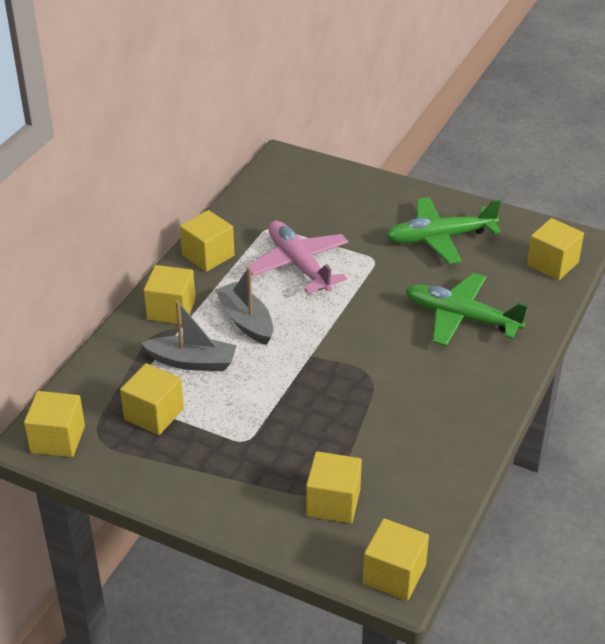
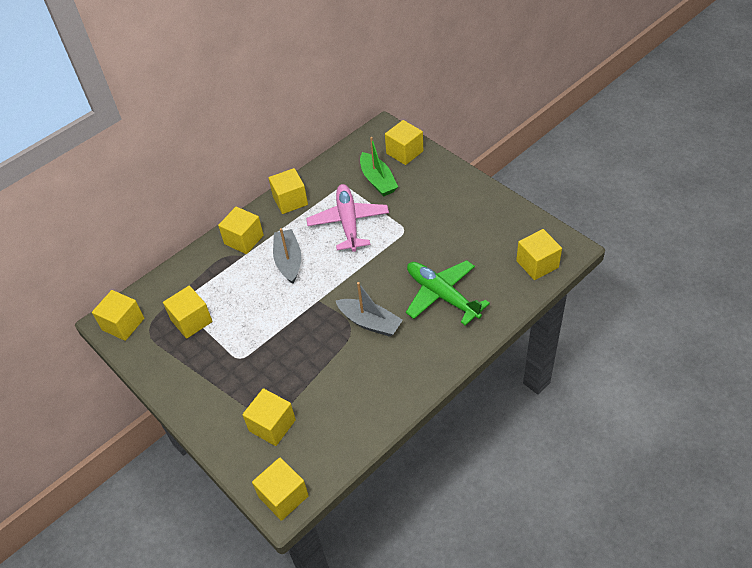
camera: 25 degrees right, 10 degrees up
(192, 362) = (236, 285): grey boat -> grey boat (370, 322)
(309, 214) = (378, 180): none -> green boat
(325, 178) = (404, 152): none -> yellow cube
(439, 238) = (462, 222): green plane -> none

